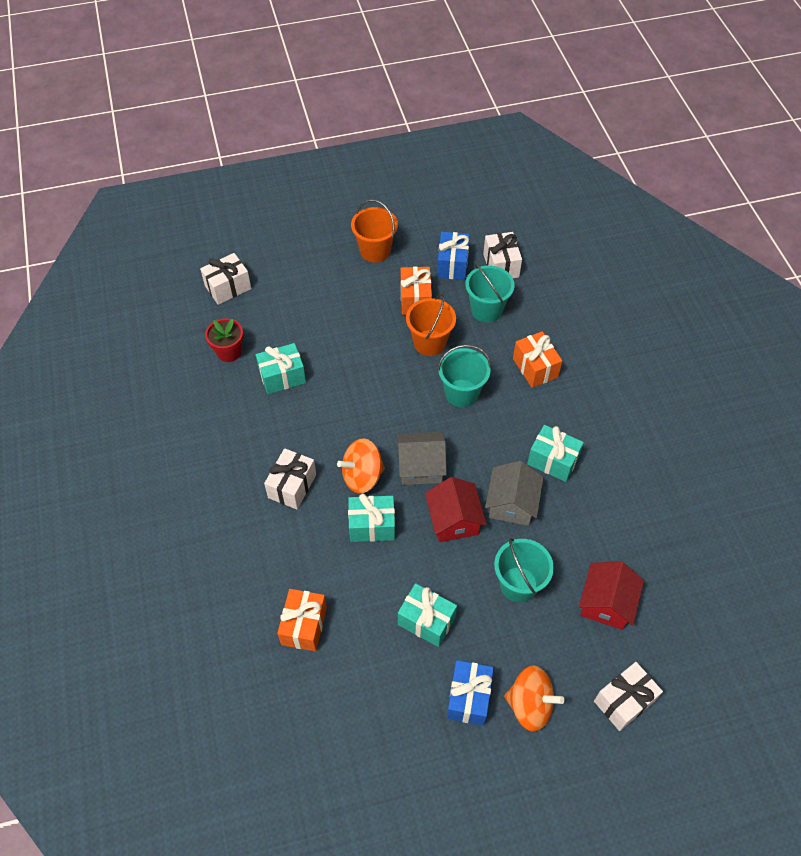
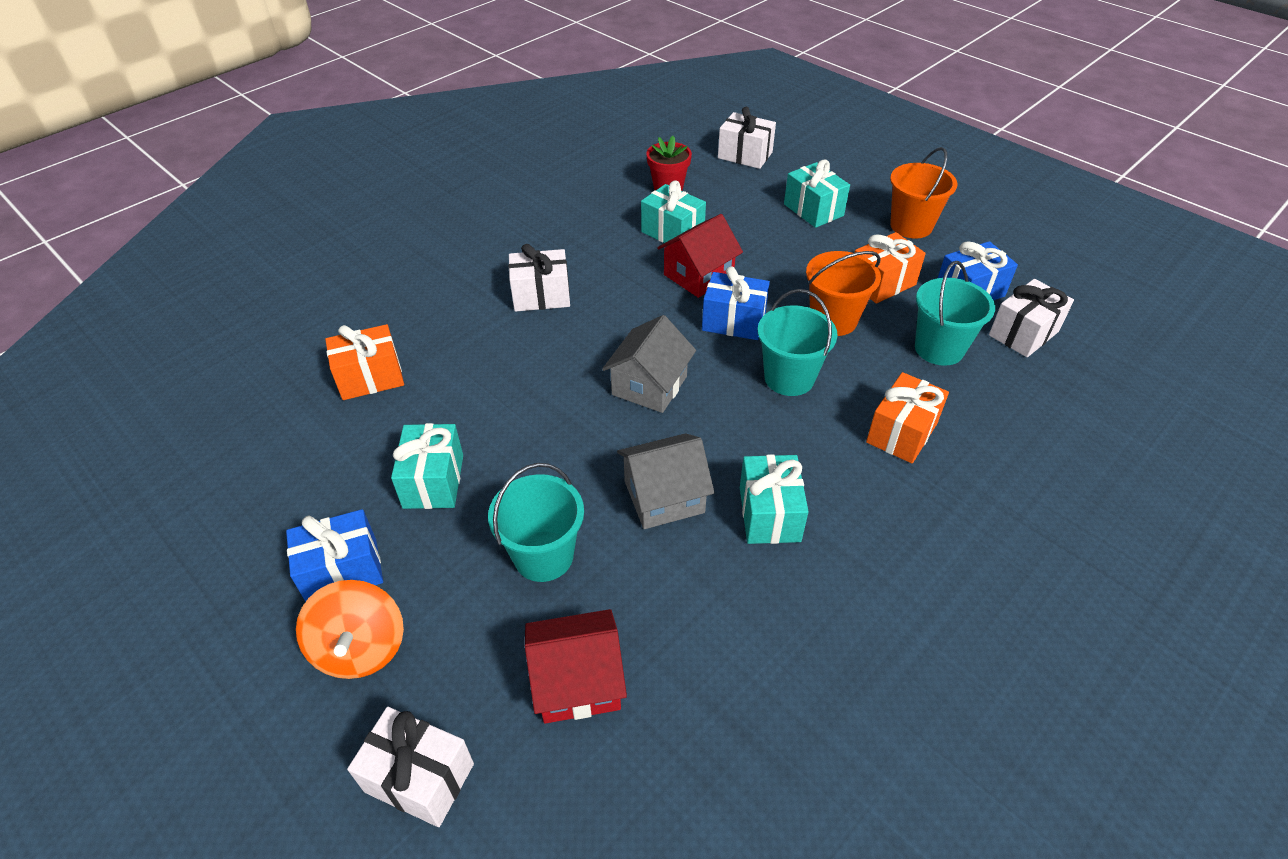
camera: 60 degrees right, 10 degrees down
(362, 476) = (596, 342): orange spinning top -> none
(372, 526) = (535, 378): turquoise gift -> turquoise gift (813, 210)
(395, 393) = (733, 321): none -> blue gift
(421, 466) = (649, 385): grey house -> grey house turned 60 degrees clockwise
(454, 520) = (596, 448): red house -> red house (698, 275)

